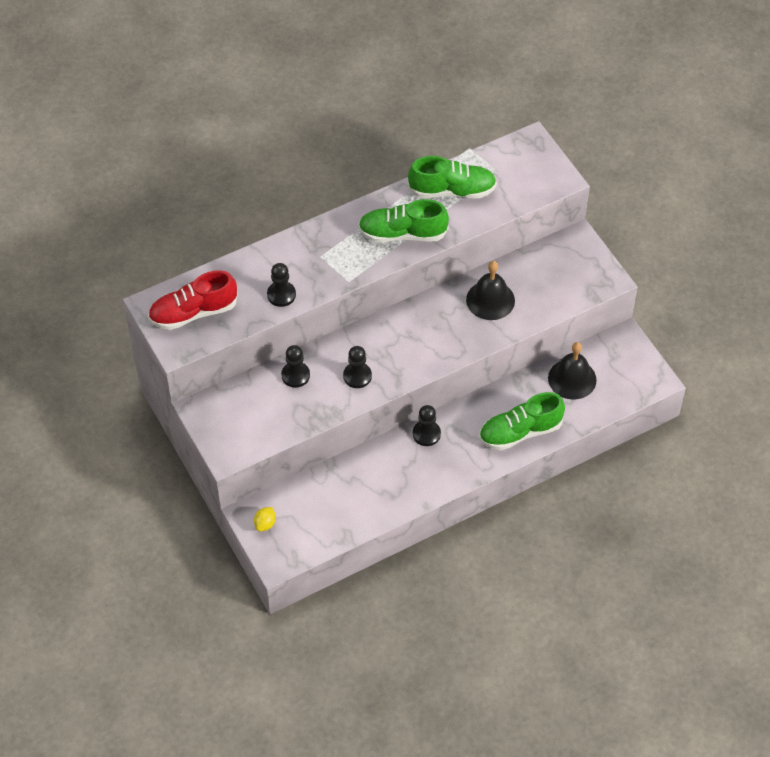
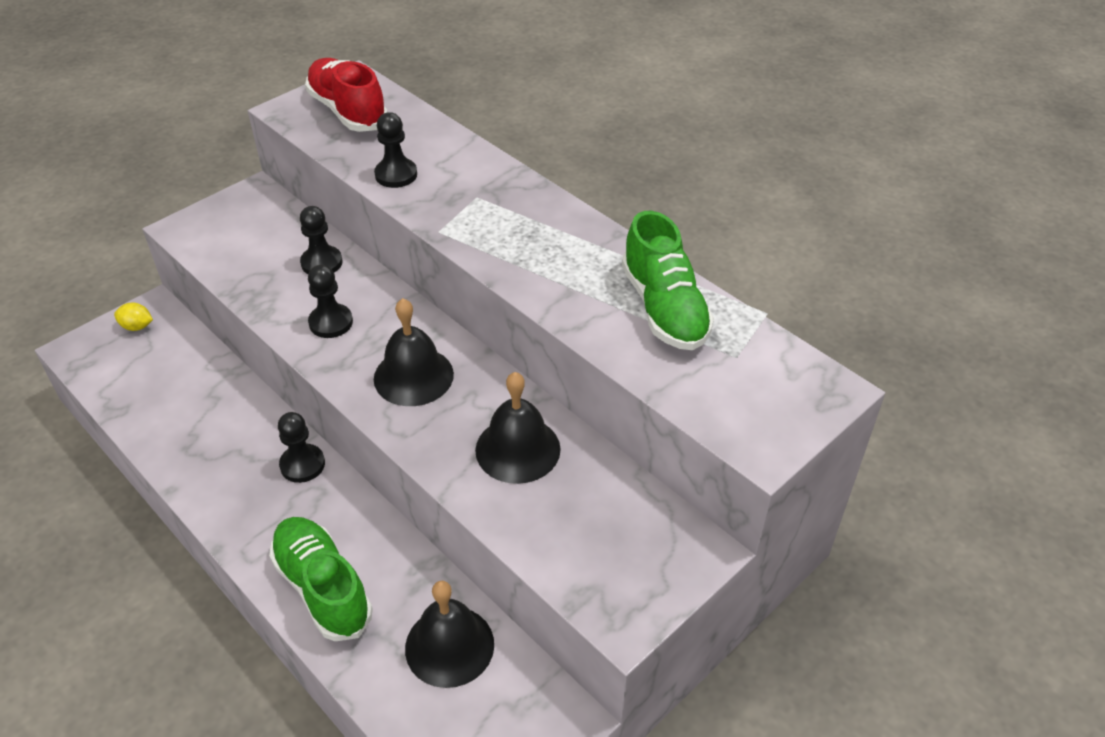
camera: 75 degrees right, 10 degrees down
(402, 234) = (550, 269): green shoe -> none
(419, 339) = (413, 376): none -> black bell

